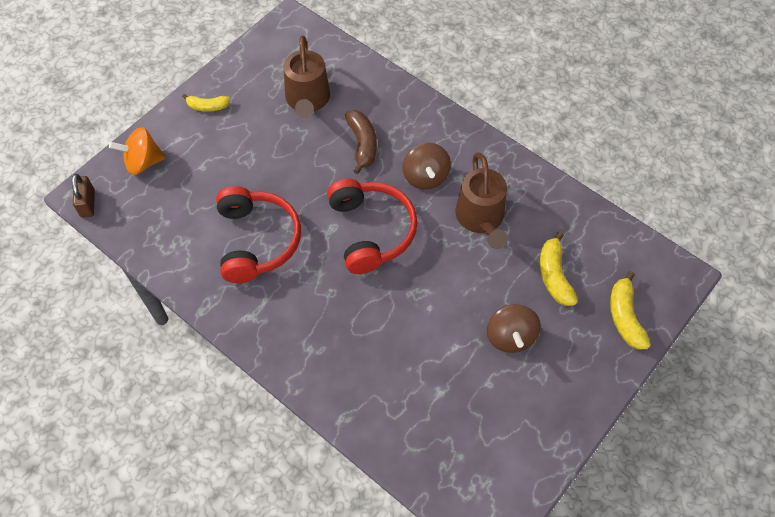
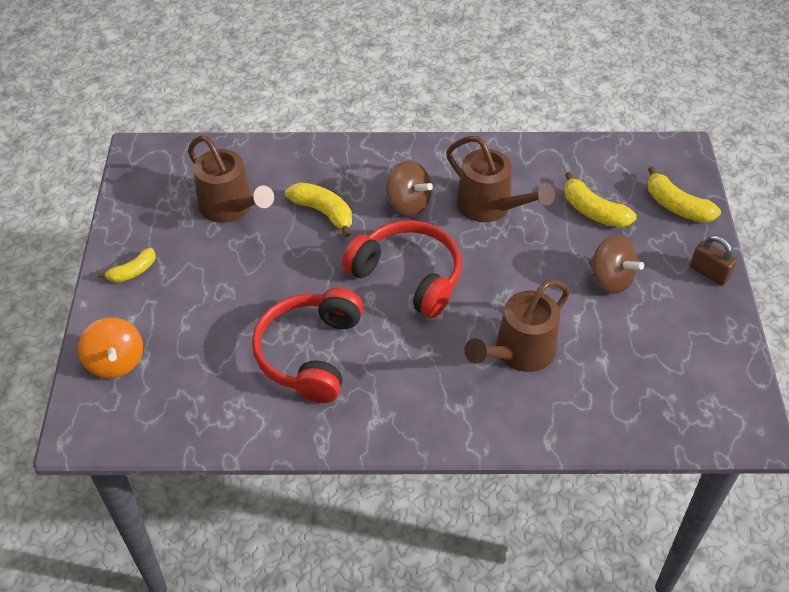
camera: 40 degrees left, 10 degrees down
(88, 204) = (94, 438): brown padlock -> brown padlock (709, 273)
(143, 162) = (116, 362): orange spinning top -> orange spinning top turned 60 degrees counterclockwise
(256, 241) = (310, 353): red headphones -> red headphones turned 120 degrees counterclockwise
(362, 144) = (323, 212): brown banana -> yellow banana
(387, 341) = (518, 353): none -> brown watering can

